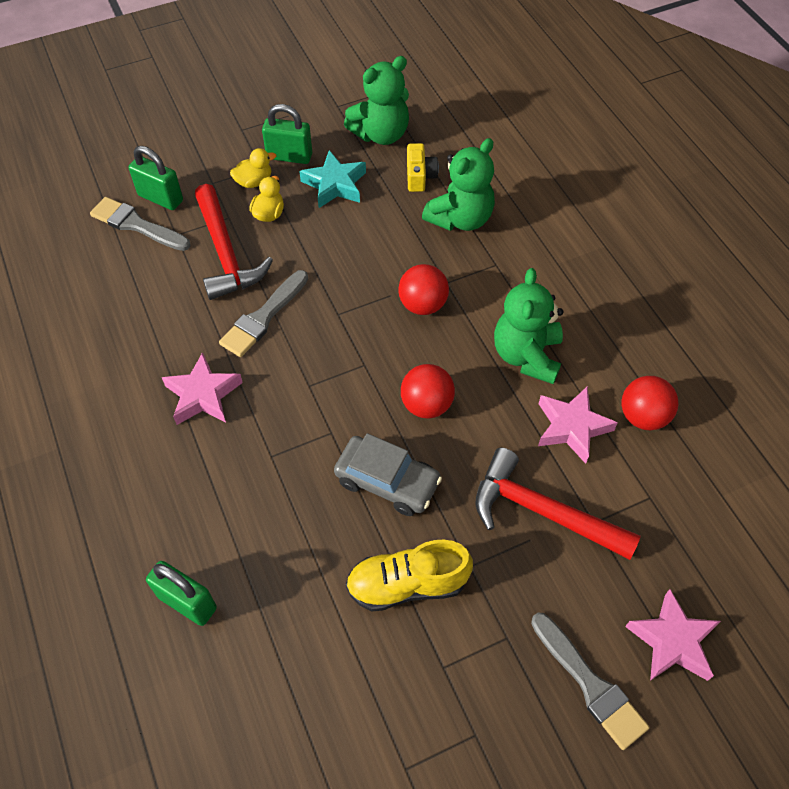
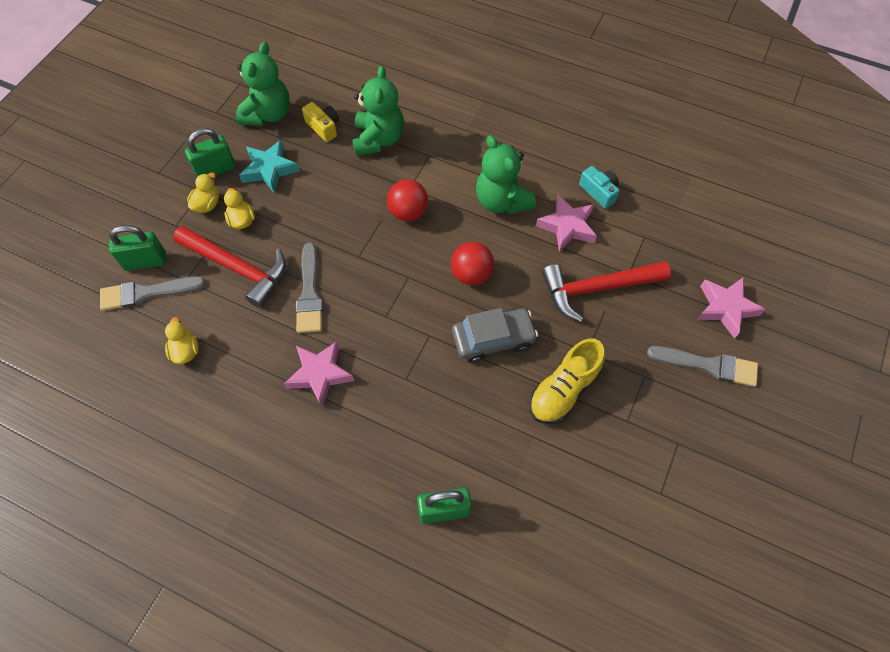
camera: 40 degrees left, 5 degrees up
(119, 294) = (185, 351): none -> yellow duck
(643, 416) = (599, 192): red ball -> turquoise camera

